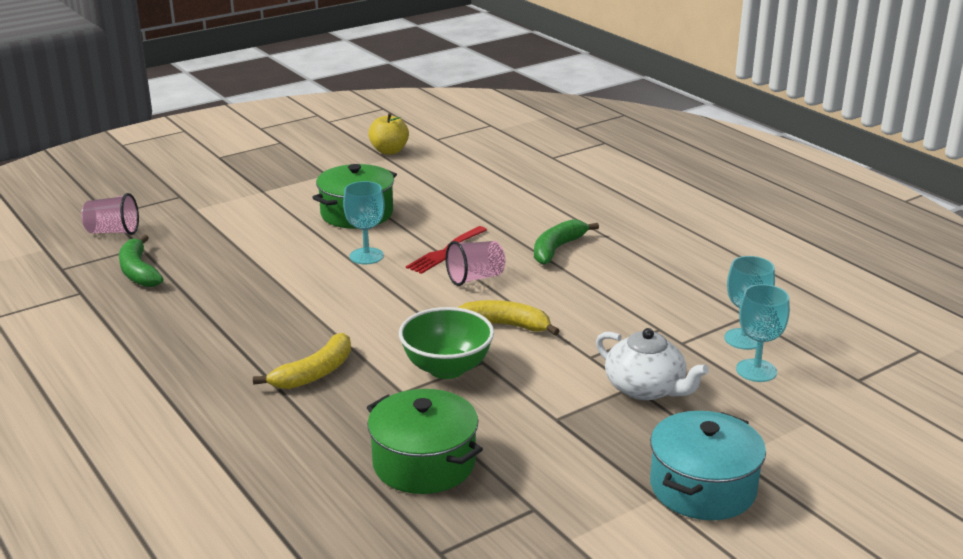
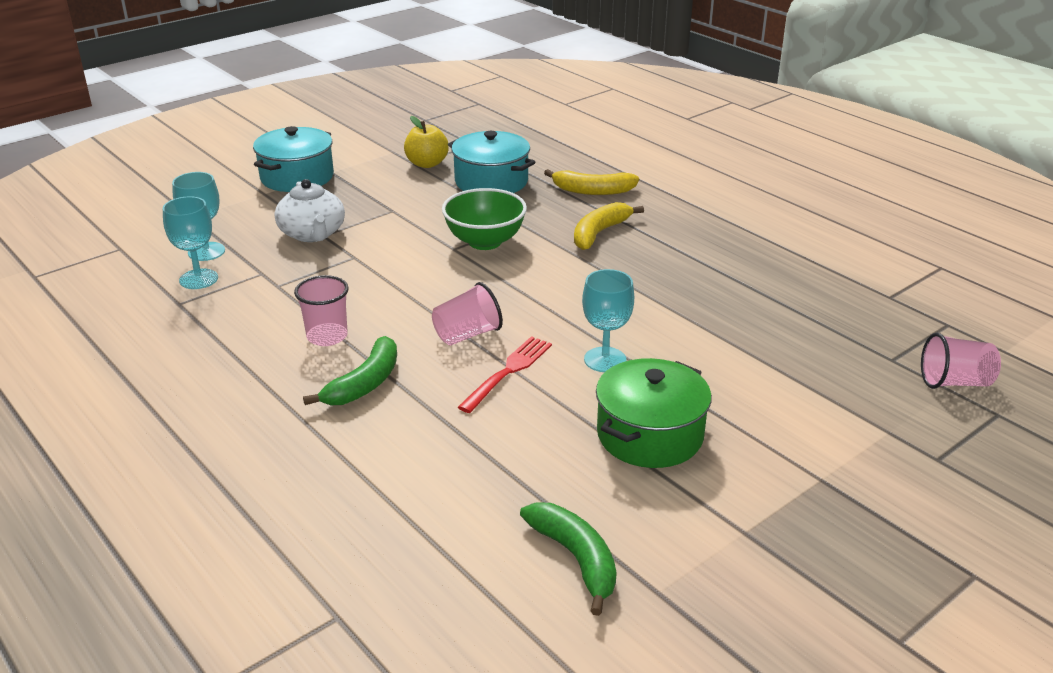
camera: 175 degrees right, 5 degrees up
(138, 271) = (857, 325): green banana -> green banana (575, 559)
(389, 151) = (664, 619): yellow apple -> yellow apple (427, 164)
(424, 463) = (491, 181): green pot -> turquoise pot
(504, 325) = (434, 282): yellow banana -> yellow banana (592, 191)
(596, 282) = (327, 336): none -> pink cup
(646, 388) = (312, 234): white teapot -> white teapot turned 150 degrees counterclockwise

